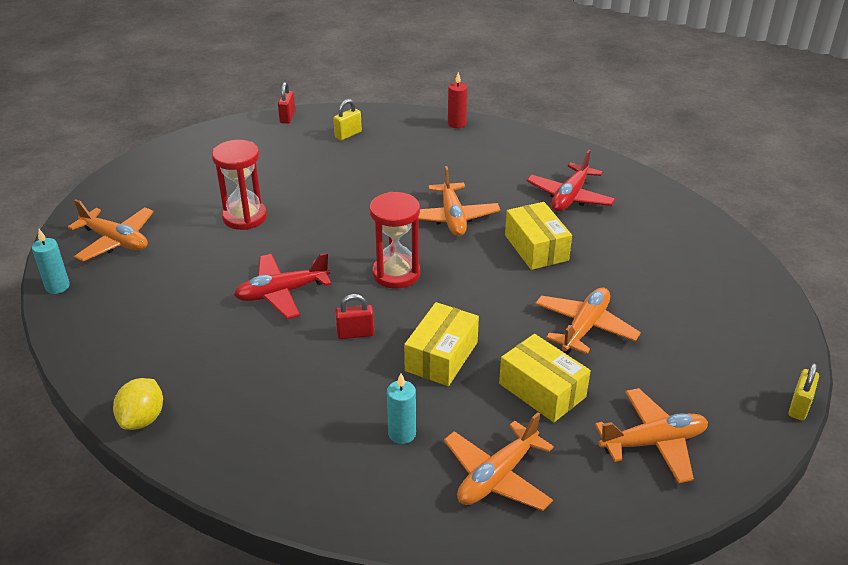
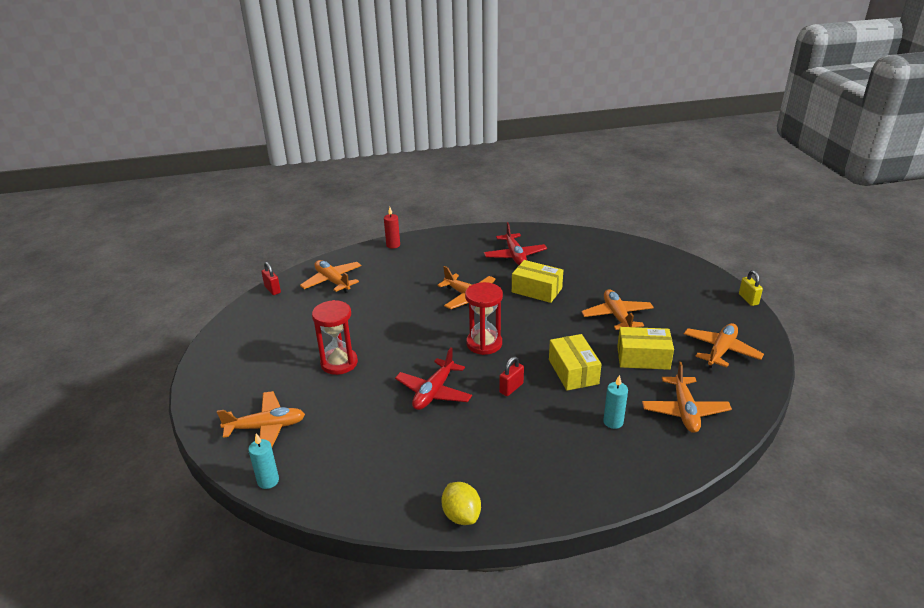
camera: 40 degrees left, 5 degrees down
(348, 134) = (332, 281): yellow padlock -> orange plane

